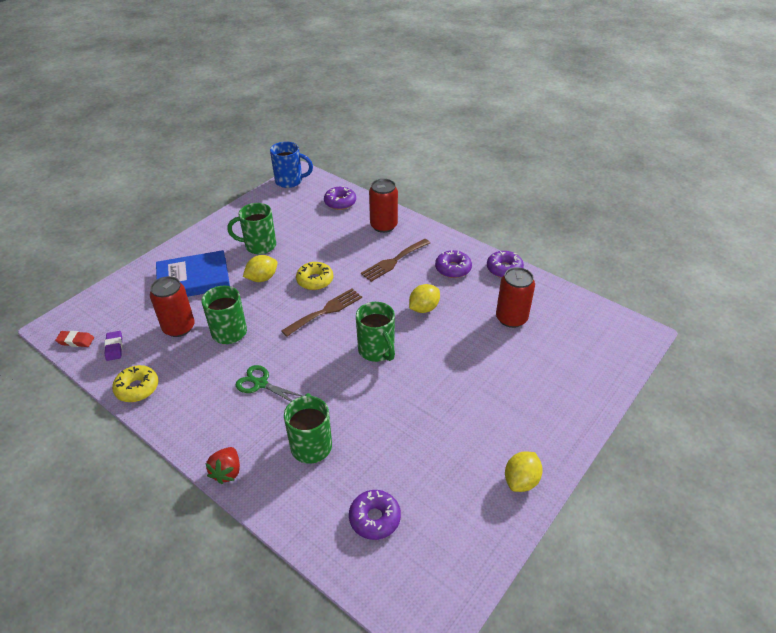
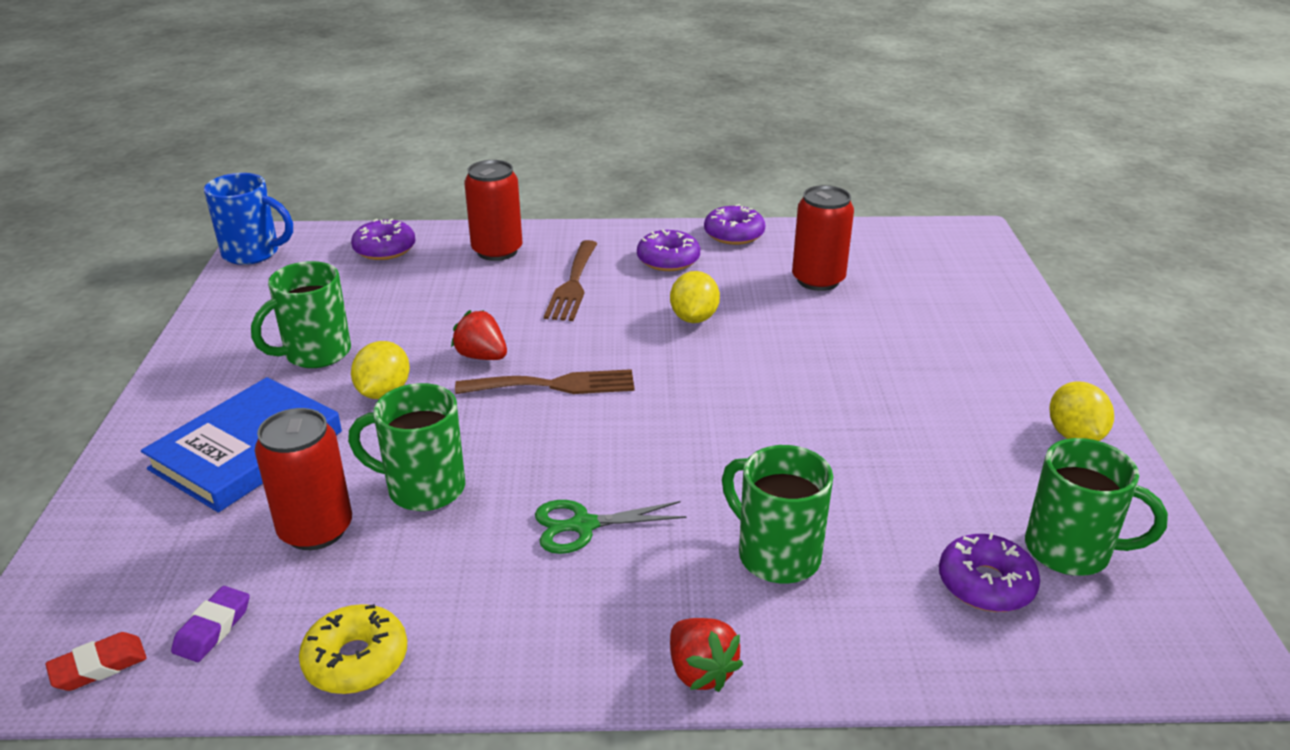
camera: 40 degrees left, 10 degrees down
(114, 347) = (213, 628): purple eraser -> purple eraser turned 75 degrees clockwise
(290, 181) = (253, 253): blue mug -> blue mug turned 45 degrees clockwise
(315, 280) = (482, 356): yellow donut -> red strawberry
(325, 311) = (555, 385): brown fork -> brown fork turned 75 degrees clockwise
(377, 351) = (701, 394): green mug -> green mug (1071, 551)

